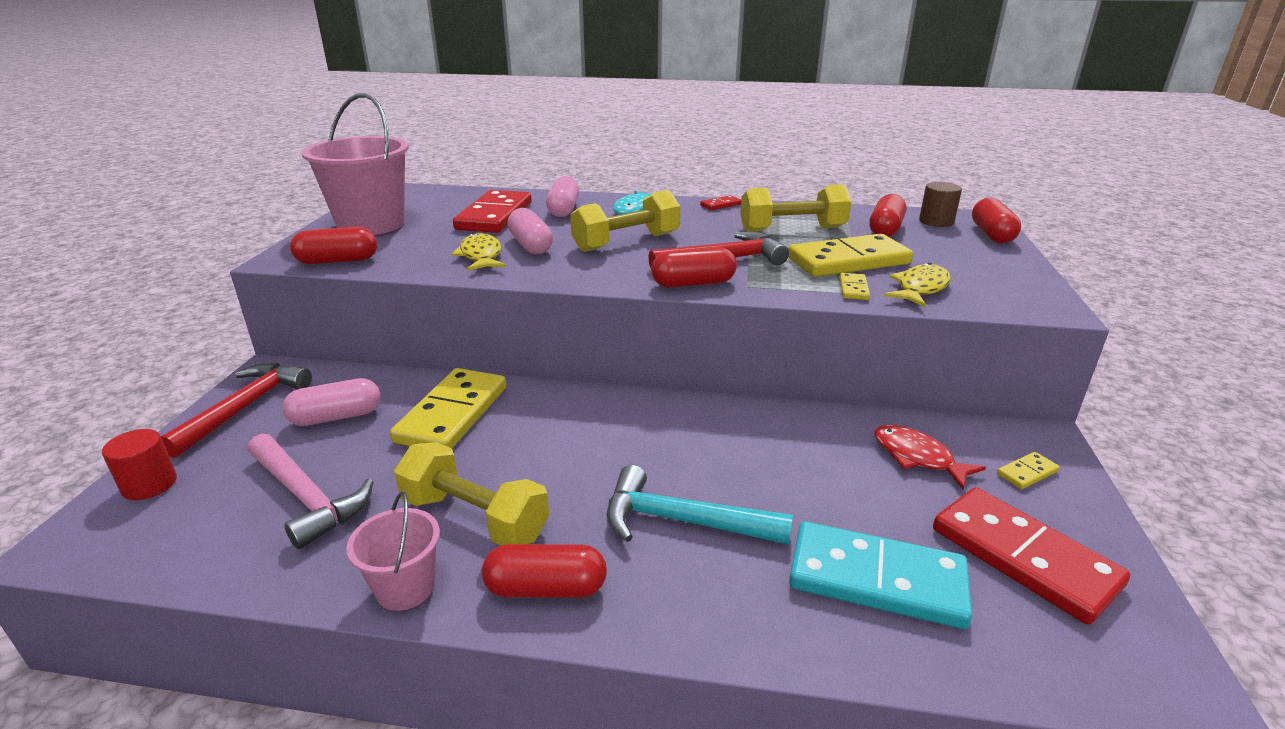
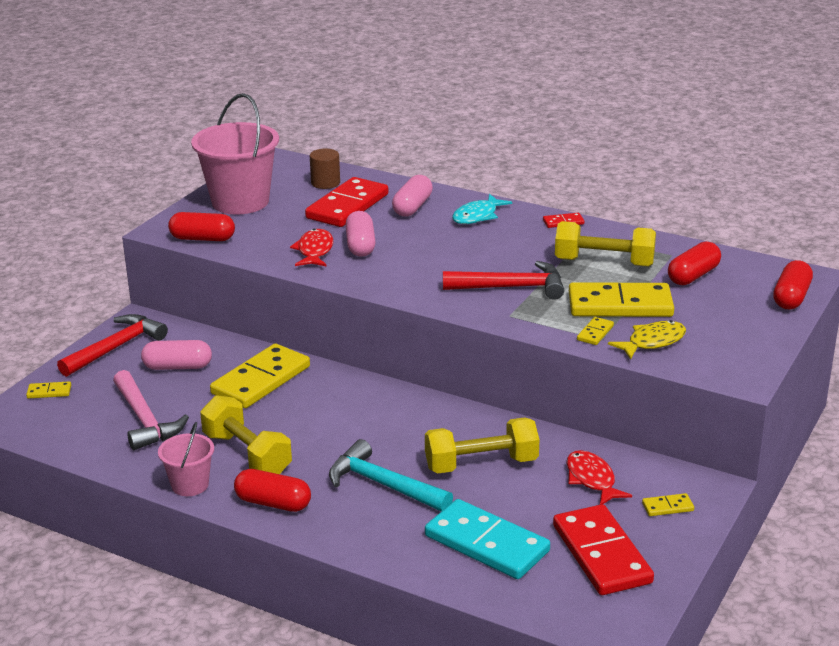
camera: 20 degrees right, 0 degrees up
(149, 484) = (49, 392): red cylinder -> yellow domino
(481, 256) = (314, 251): yellow fish -> red fish
(626, 242) = (443, 254): yellow dumbbell -> yellow dumbbell (481, 464)
(693, 283) = (467, 306): red capsule -> none
(936, 221) = (755, 274): brown cylinder -> brown cylinder (325, 183)

